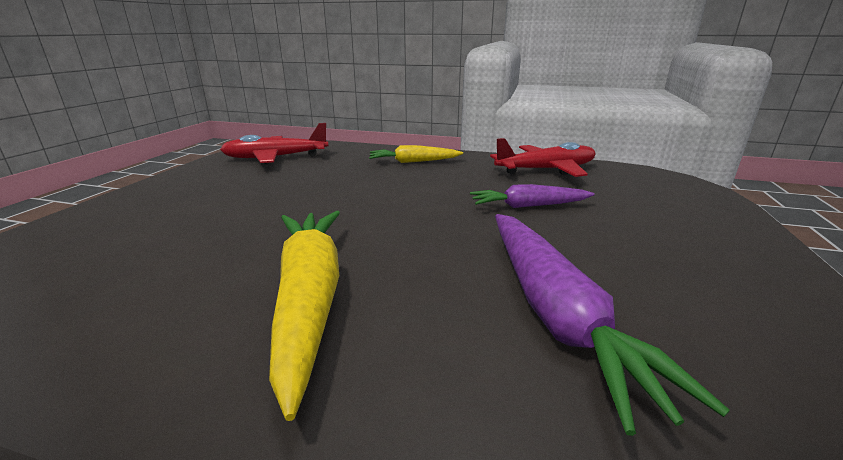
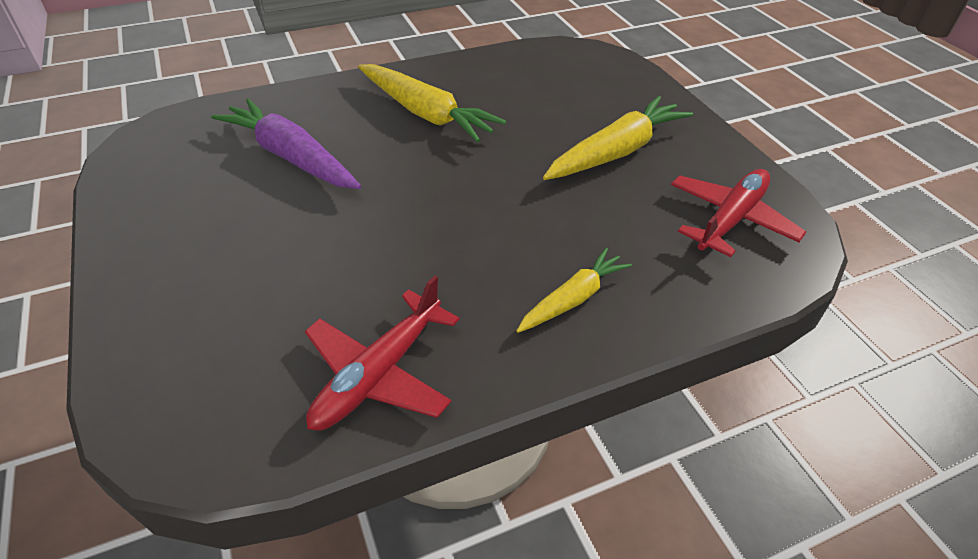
camera: 140 degrees right, 20 degrees up
(240, 196) = (616, 152): none -> yellow carrot
(529, 206) = (356, 259): purple carrot -> none

